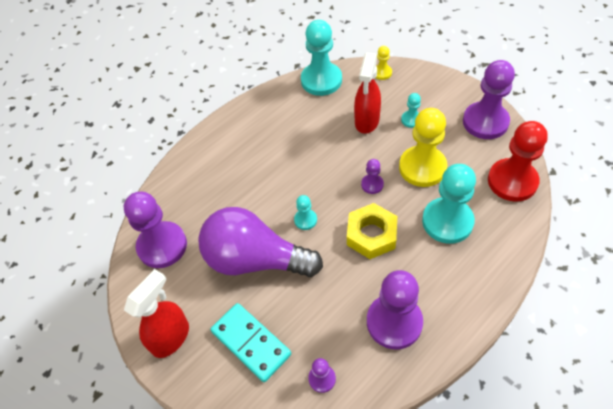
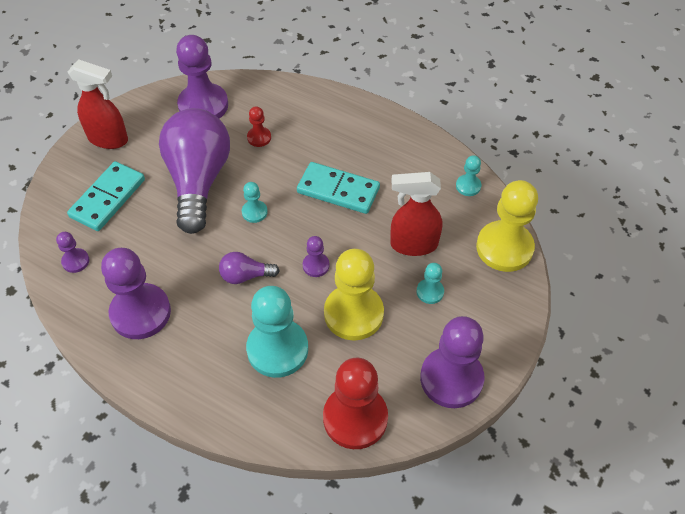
camera: 70 degrees right, 0 degrees up
(221, 206) = (259, 137): none -> red pawn
(300, 158) = (338, 190): none -> turquoise domino
(321, 80) = (468, 186): turquoise pawn -> turquoise pawn, size x0.47
(371, 235) = (245, 276): yellow nut -> purple light bulb
(382, 73) = (504, 248): yellow pawn -> yellow pawn, size x2.14

